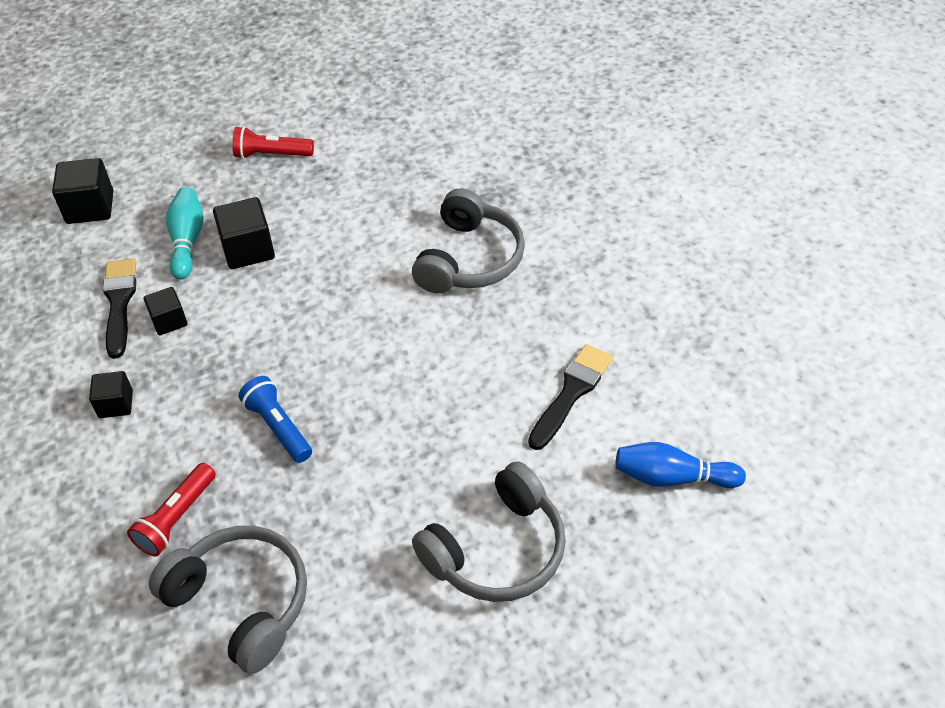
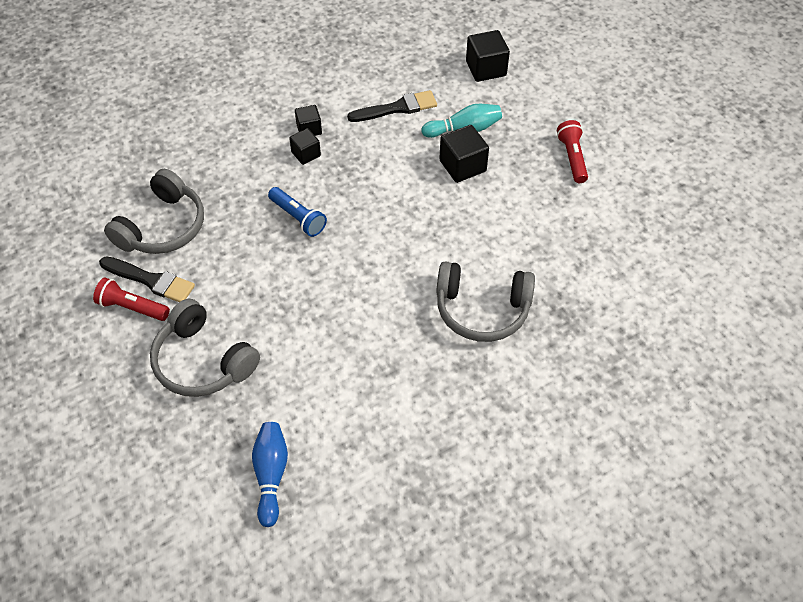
camera: 80 degrees right, 5 degrees up
(169, 321) = (384, 138): black cube -> black cube (306, 154)
(176, 518) = (222, 181): red flashlight -> red flashlight (132, 307)
(278, 427) = (298, 218): blue flashlight -> blue flashlight turned 90 degrees clockwise
(571, 393) = (348, 397): black brush -> black brush (151, 280)

